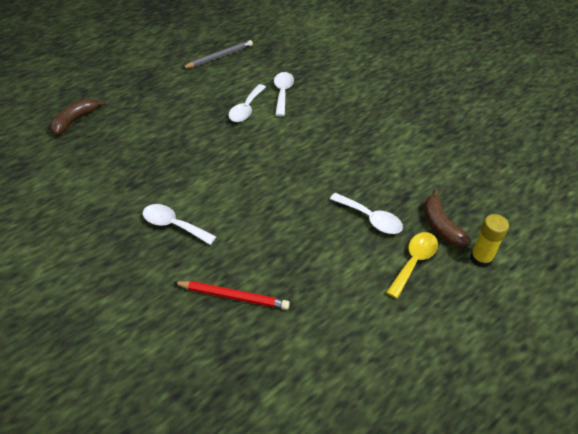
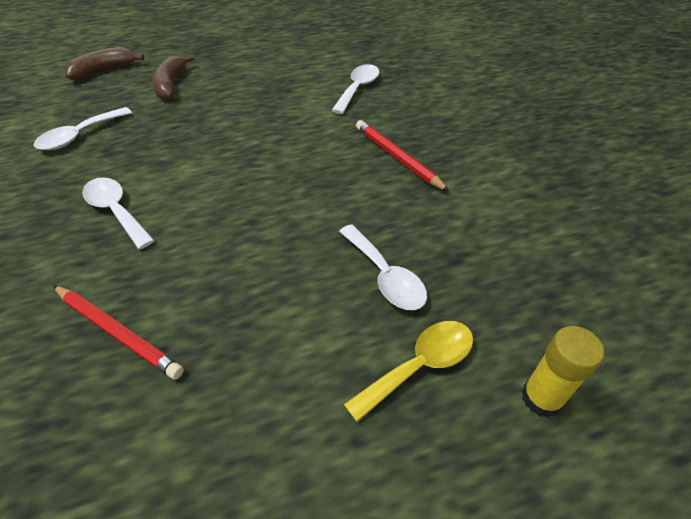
camera: 20 degrees right, 0 degrees up
(220, 57) = (307, 38): grey pencil -> none
(246, 109) = (301, 97): white spoon -> white spoon (79, 136)
(337, 139) = (397, 157): none -> red pencil
(441, 226) = (493, 320): brown banana -> brown banana (171, 85)

